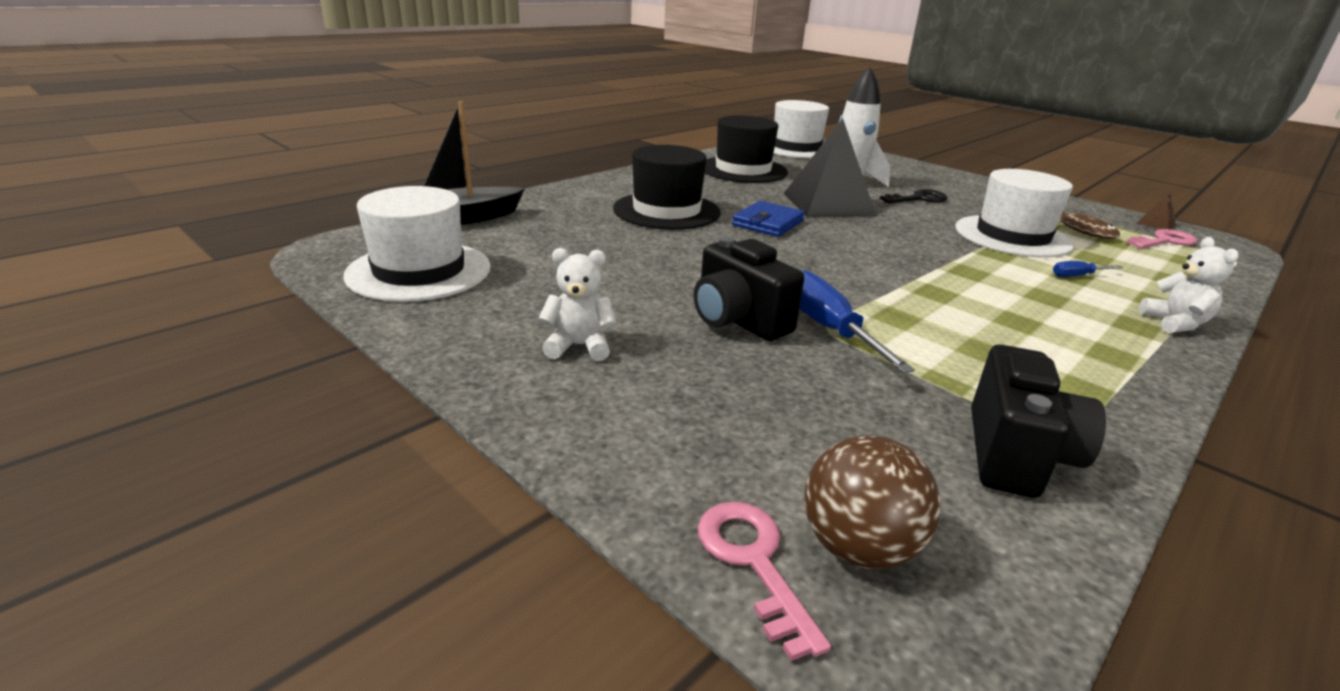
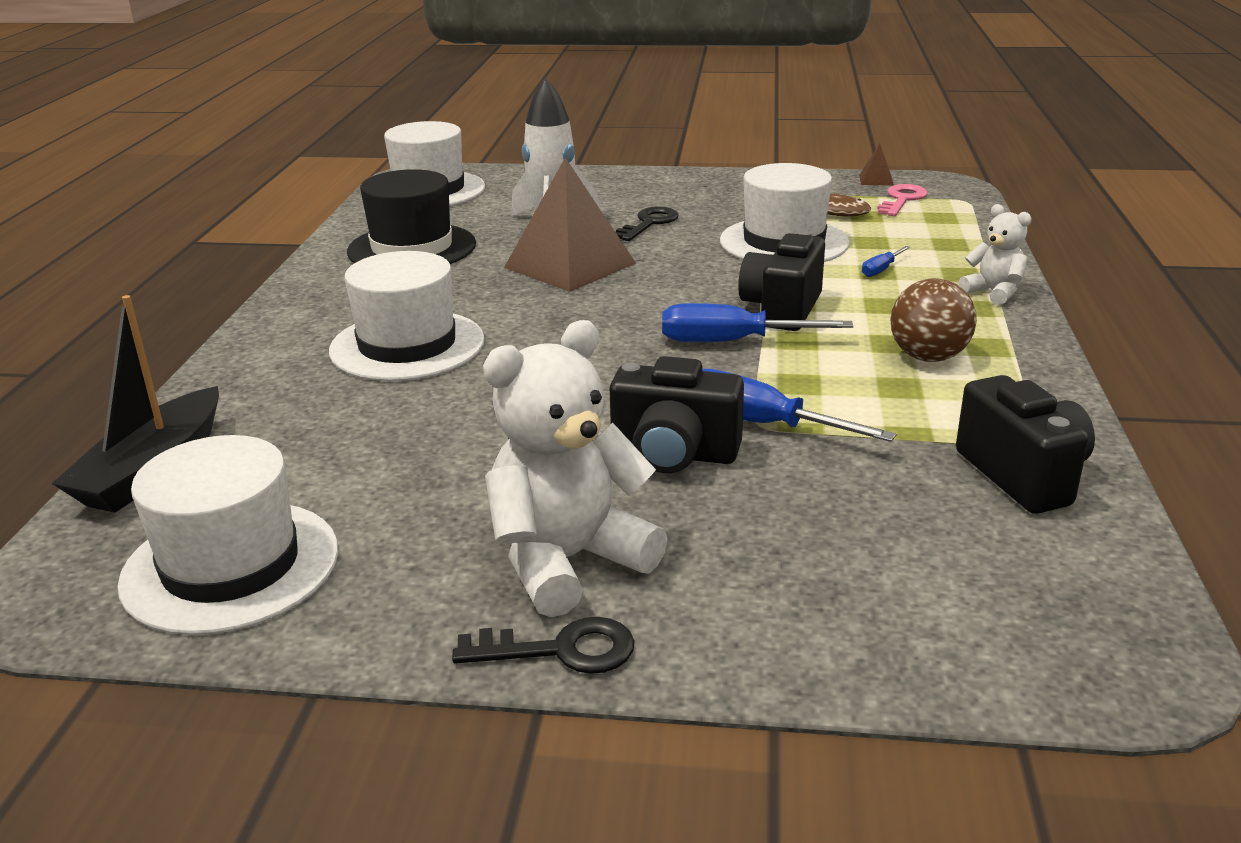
camera: 35 degrees left, 0 degrees up
(497, 389) = (561, 650): none -> black key
(579, 346) = (567, 561): white teddy bear -> white teddy bear, size x1.90
(666, 211) = (407, 345): black hat -> white hat
(753, 562) = (970, 667): pink key -> none
(768, 223) = (543, 317): blue wallet -> none
(828, 204) = (570, 265): black pyramid -> brown pyramid
(858, 547) = (1016, 611): brown ball -> brown ball (928, 357)
(880, 277) = (732, 342): none -> blue screwdriver
(950, 272) = (782, 309): none -> black camera

